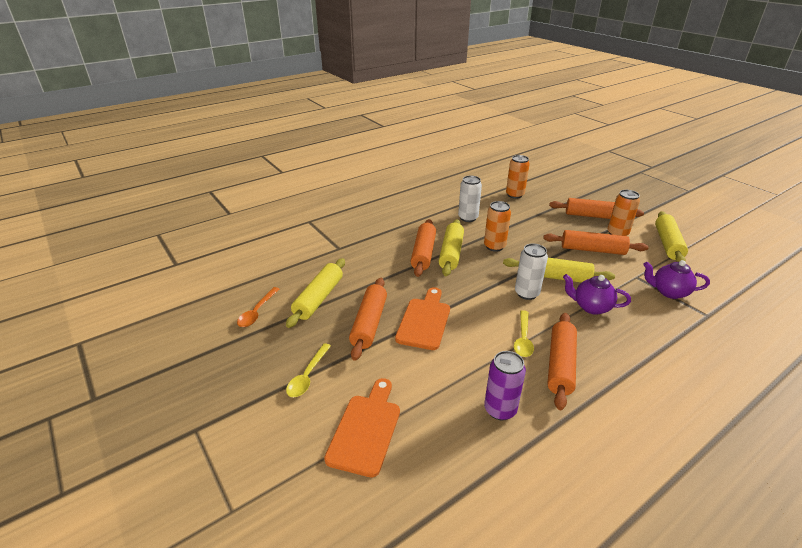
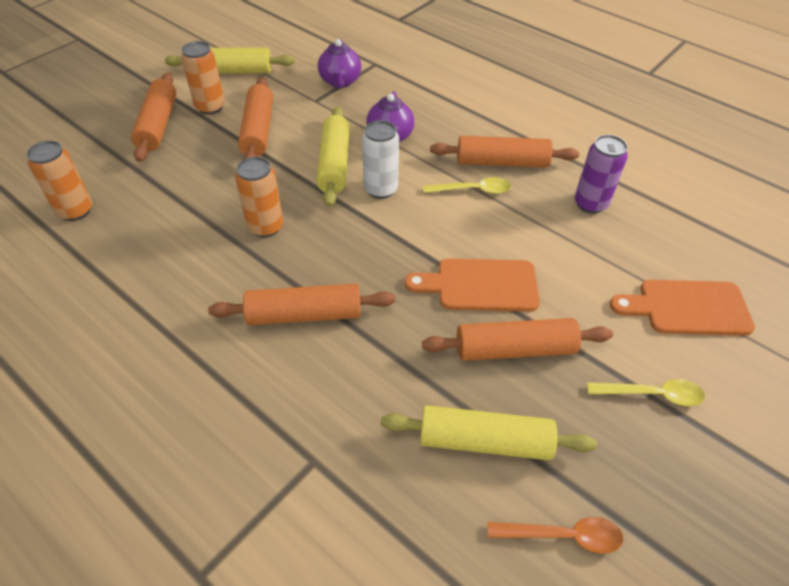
camera: 105 degrees left, 15 degrees up
(451, 253) = (296, 277): yellow rolling pin -> none
(468, 218) = (169, 268): white can -> none

